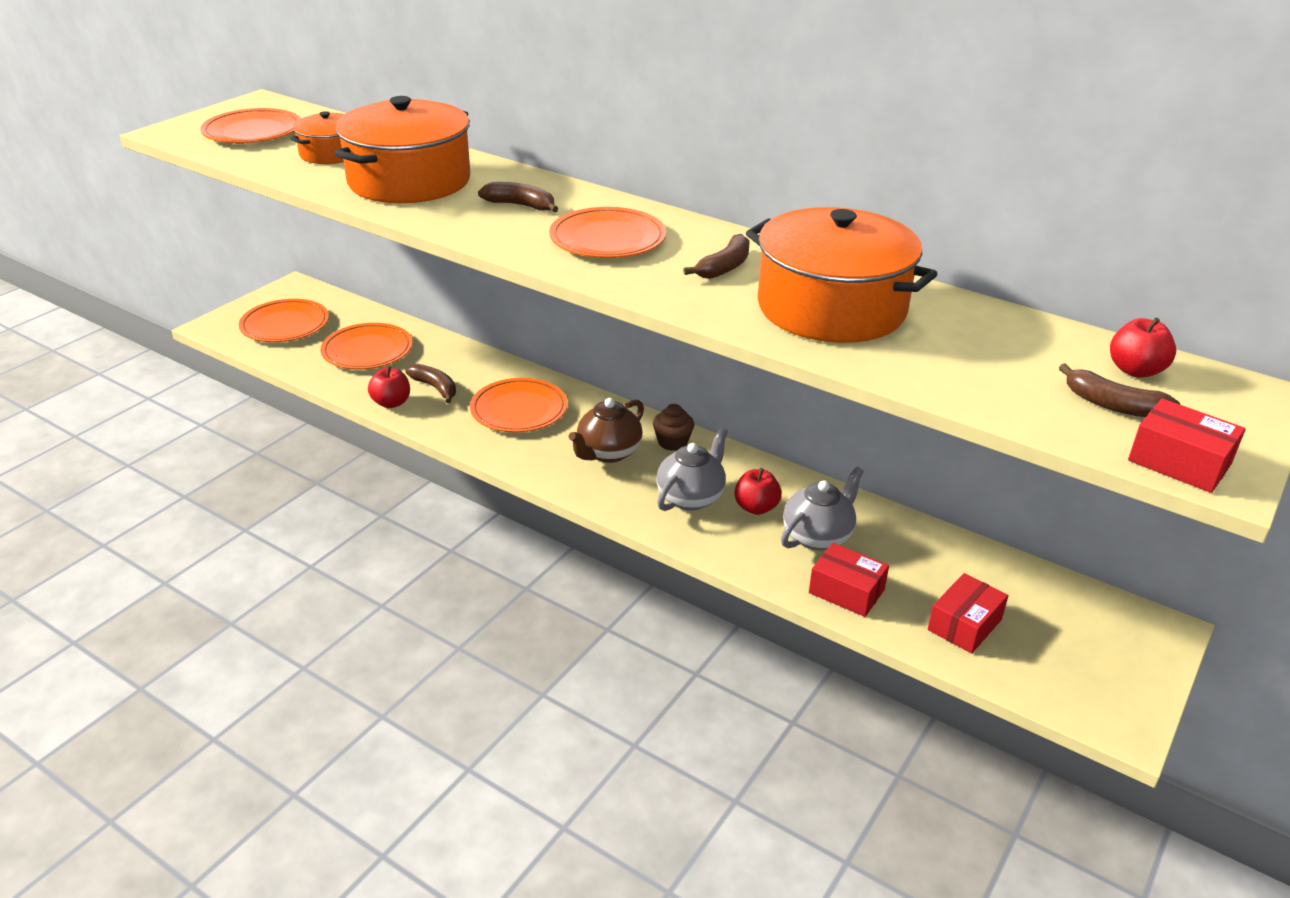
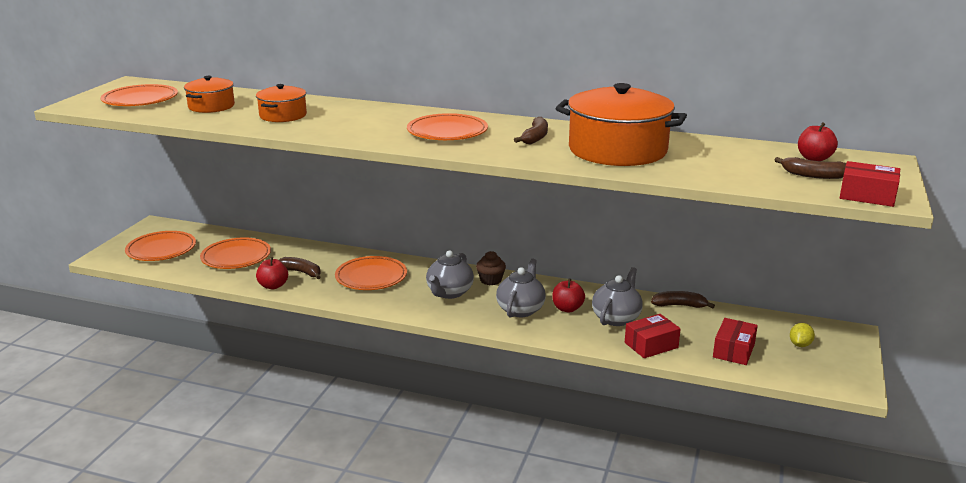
camera: 15 degrees left, 10 degrees down
(409, 181) = (283, 115): orange pot -> orange pot, size x0.53
(520, 205) = (373, 120): brown banana -> brown banana (679, 305)
(608, 453) = (449, 293): brown teapot -> grey teapot
(846, 591) = (651, 345): red box -> red box turned 45 degrees counterclockwise
(1072, 635) = (800, 345): none -> yellow lemon

